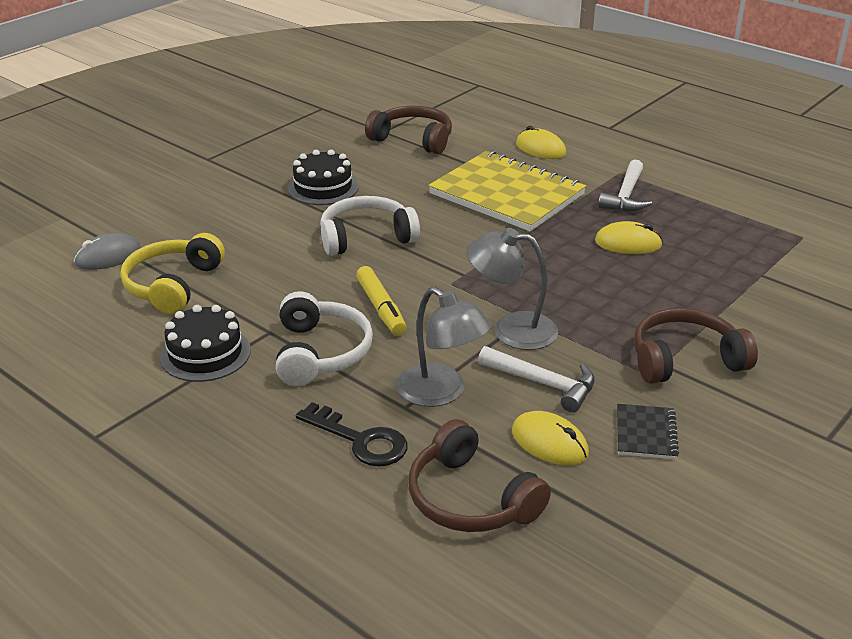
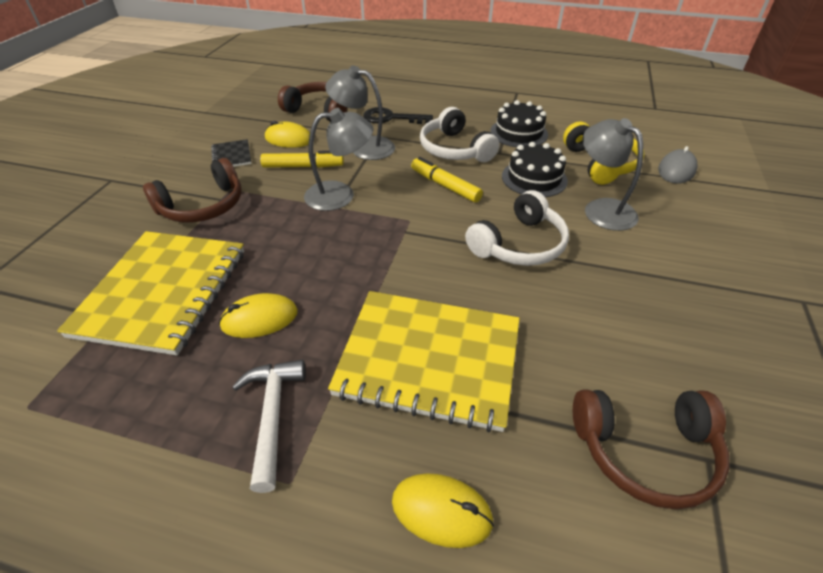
camera: 155 degrees right, 10 degrees up
(249, 244) = (601, 209): none -> grey lamp
(323, 187) = (632, 297): black cake -> black cake (534, 178)
(543, 383) = (303, 166): white hammer -> yellow marker
(717, 282) = (163, 292): none -> yellow notebook

